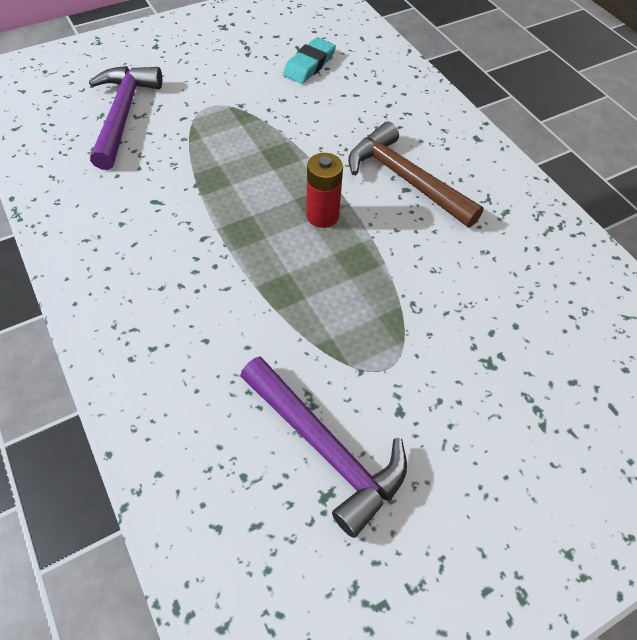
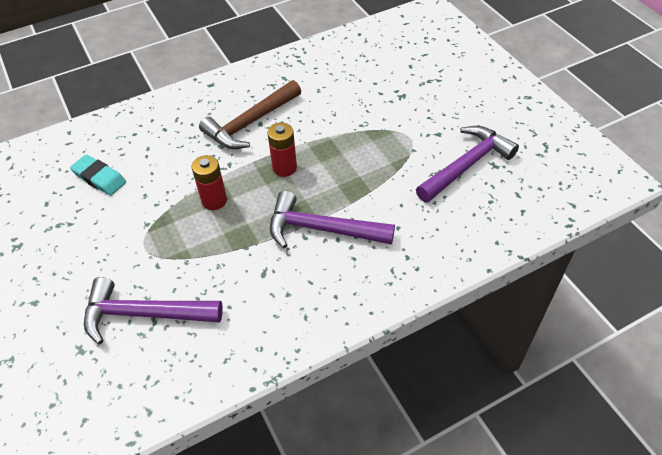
camera: 85 degrees left, 5 degrees down
(213, 254) = (322, 229): none -> purple hammer
(269, 154) = (214, 201): none -> red battery

